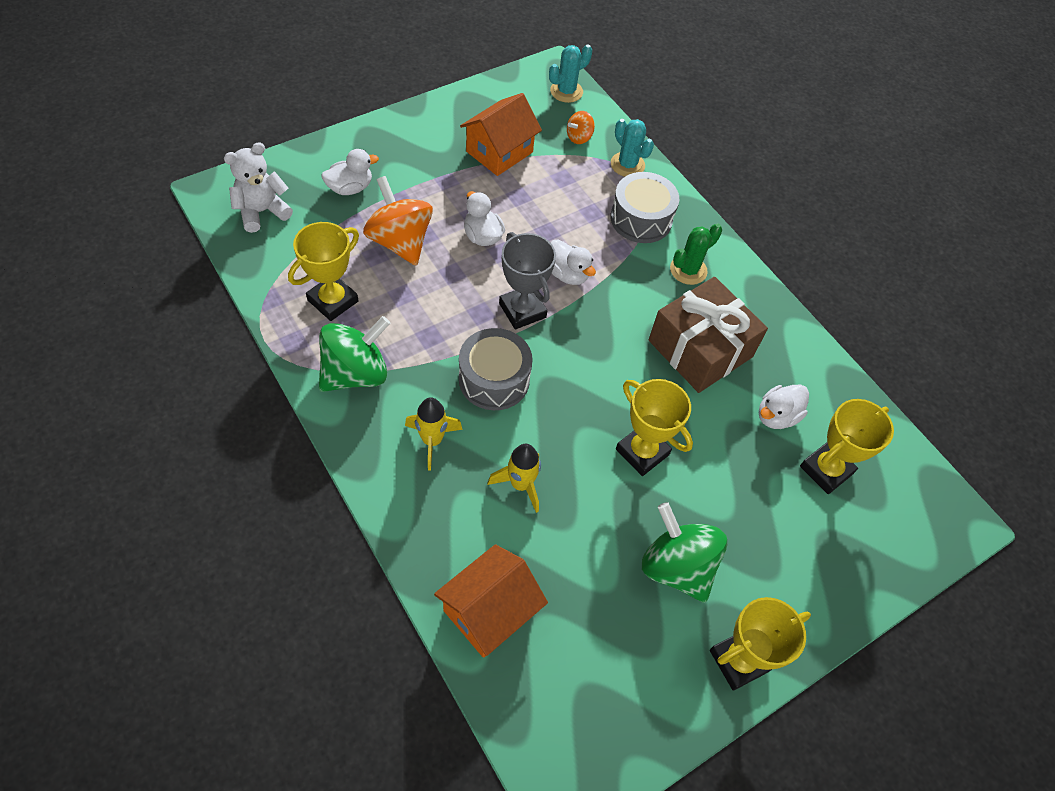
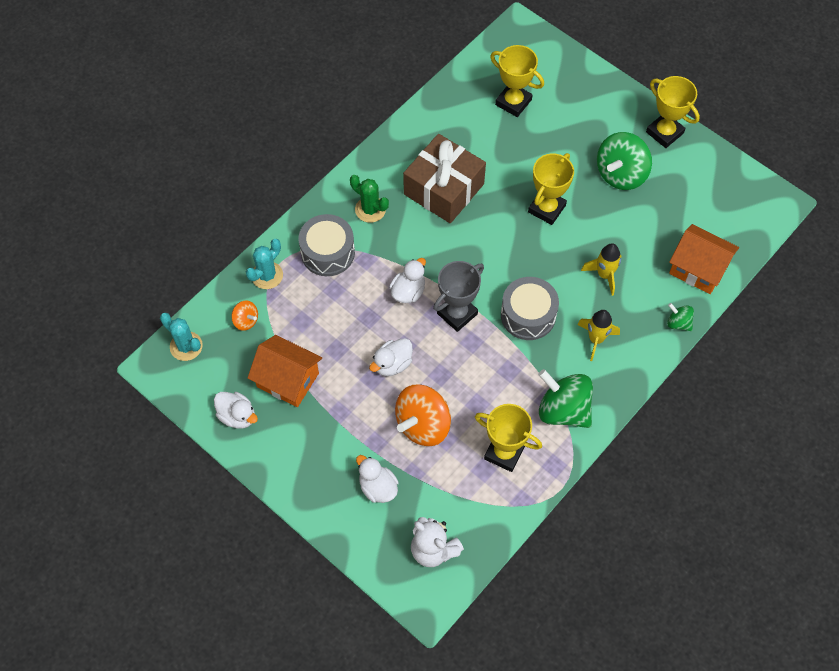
camera: 100 degrees left, 5 degrees up
(416, 549) = (678, 323): none -> green spinning top
(776, 416) = (483, 135): white duck -> white duck (237, 416)

